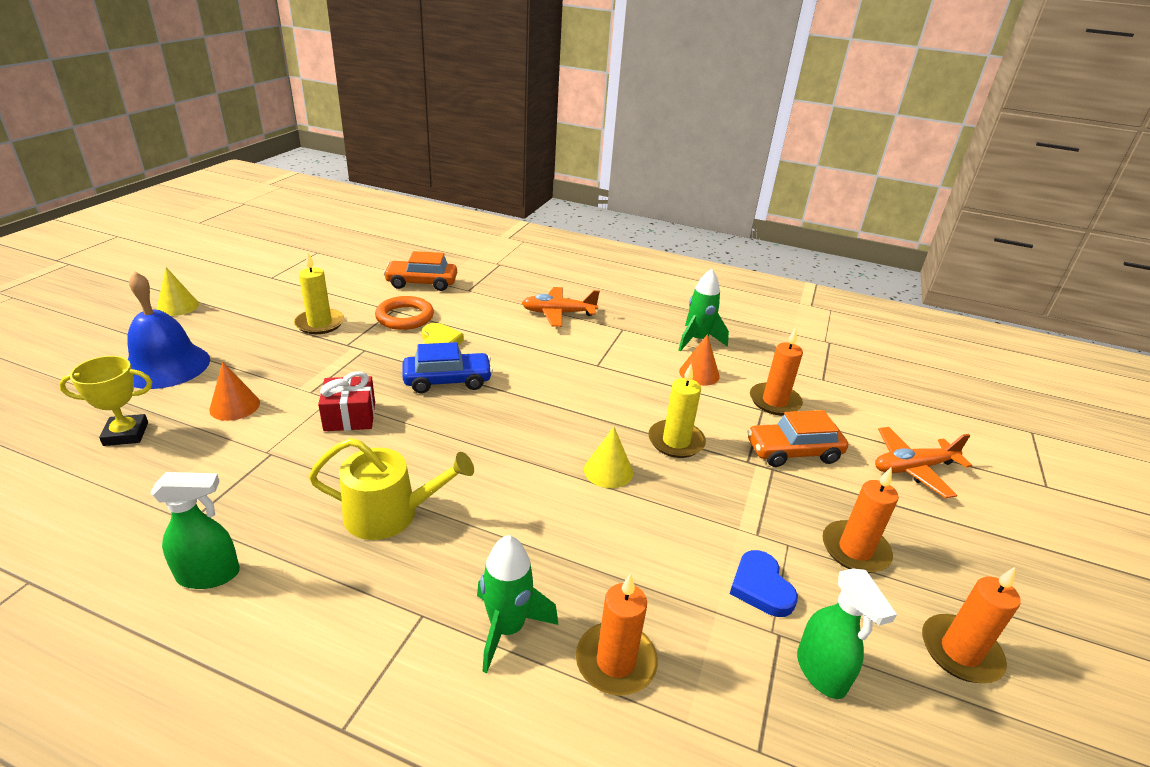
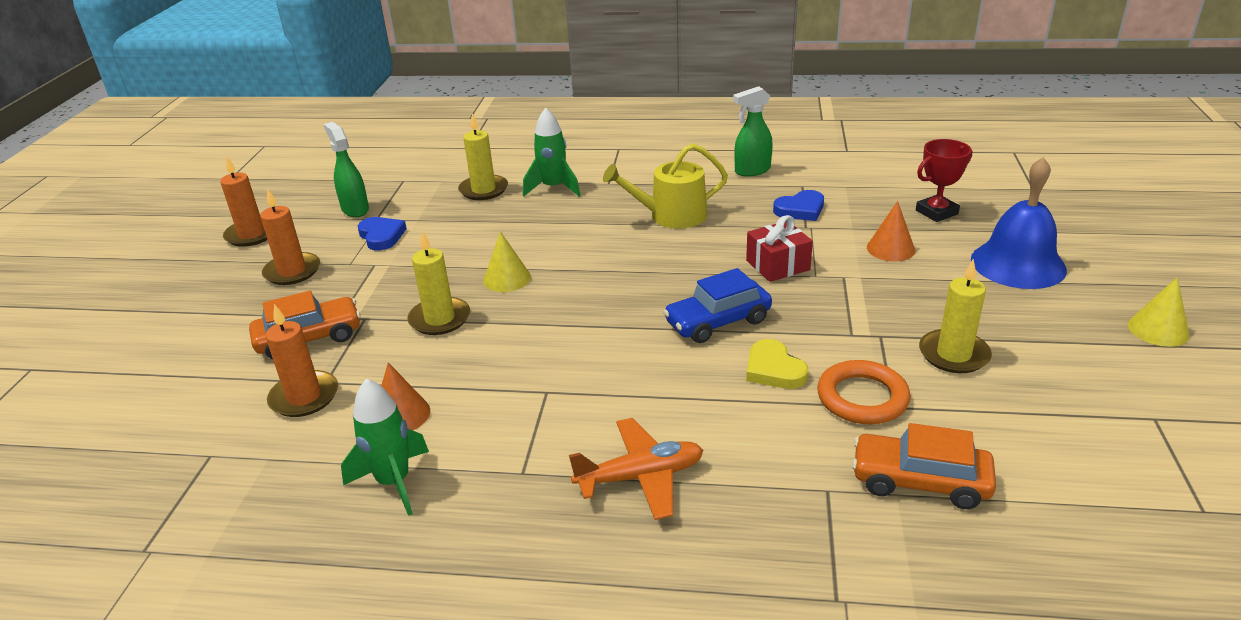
camera: 170 degrees right, 0 degrees up
(126, 434) = (936, 212): yellow trophy -> red trophy
(245, 479) = (800, 209): none -> blue heart
(421, 283) = (919, 482): orange car -> orange car turned 150 degrees counterclockwise
(615, 661) = (483, 190): orange candle -> yellow candle
(913, 468) = (177, 352): orange plane -> none

